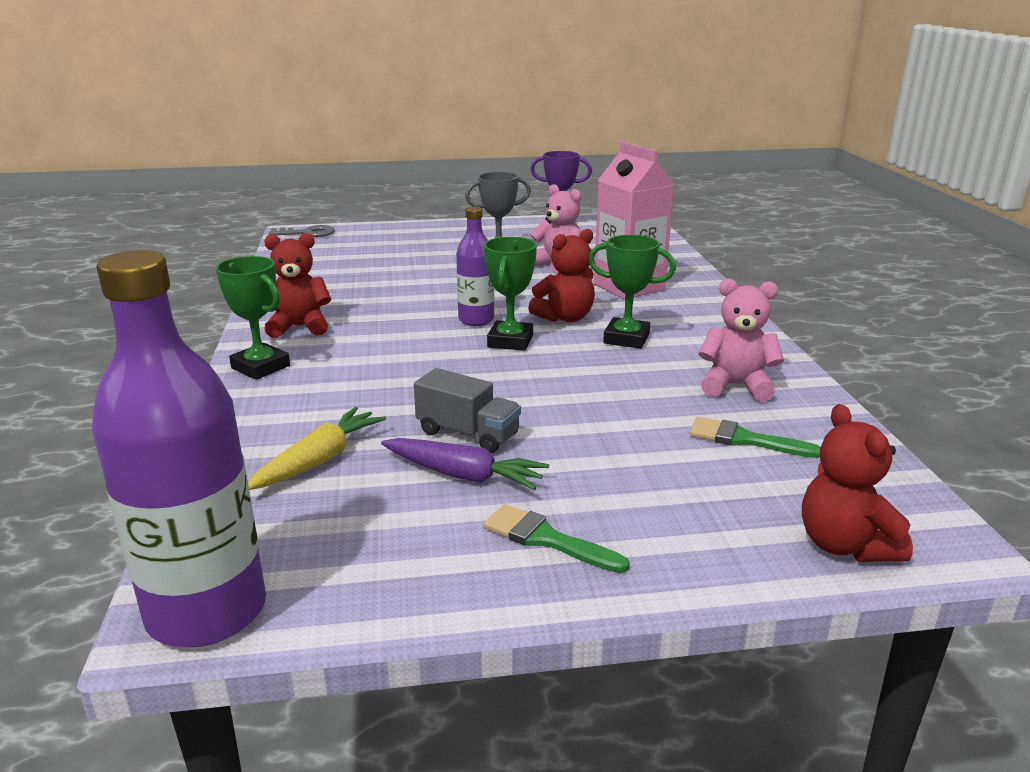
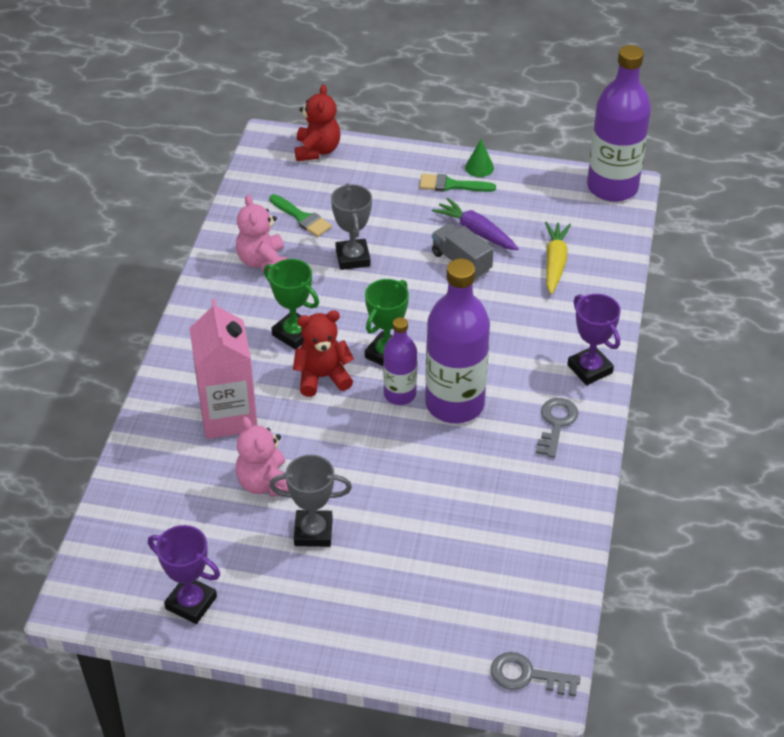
camera: 160 degrees left, 20 degrees up
(261, 367) = (589, 369): green trophy -> purple trophy
(299, 327) = (556, 423): red teddy bear -> grey key
(319, 460) = (555, 262): yellow carrot -> yellow carrot turned 135 degrees clockwise
(414, 322) = (454, 404): none -> purple bottle
(510, 587) = (479, 167): none -> green cone
(546, 539) = (451, 185): green brush -> green brush turned 135 degrees clockwise
(625, 410) = (353, 258): none -> grey trophy
(736, 386) = (263, 261): pink teddy bear -> pink teddy bear turned 45 degrees clockwise

